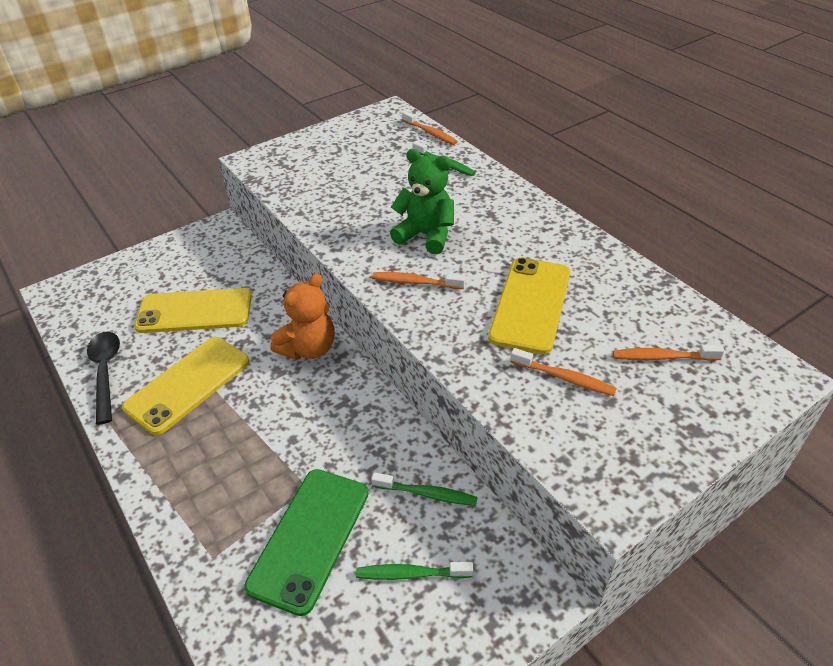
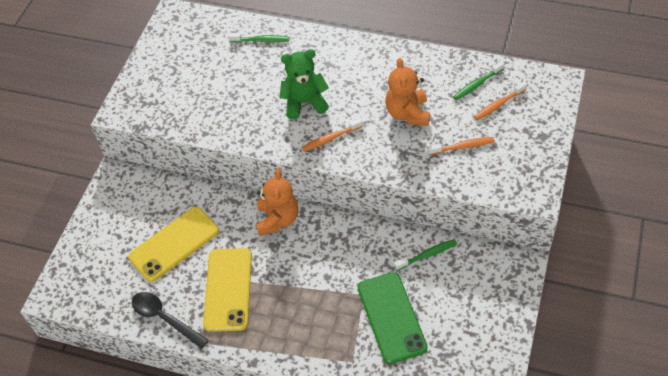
camera: 35 degrees left, 10 degrees up
(410, 574) = (456, 297): green toothbrush -> green toothbrush (477, 84)
(430, 133) = (225, 19): orange toothbrush -> none
(530, 304) = (407, 113): yellow phone -> orange teddy bear

